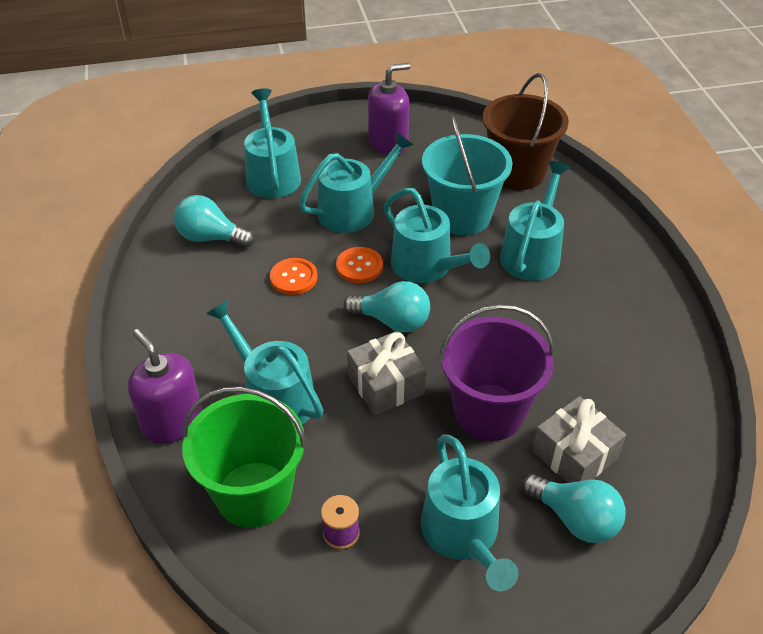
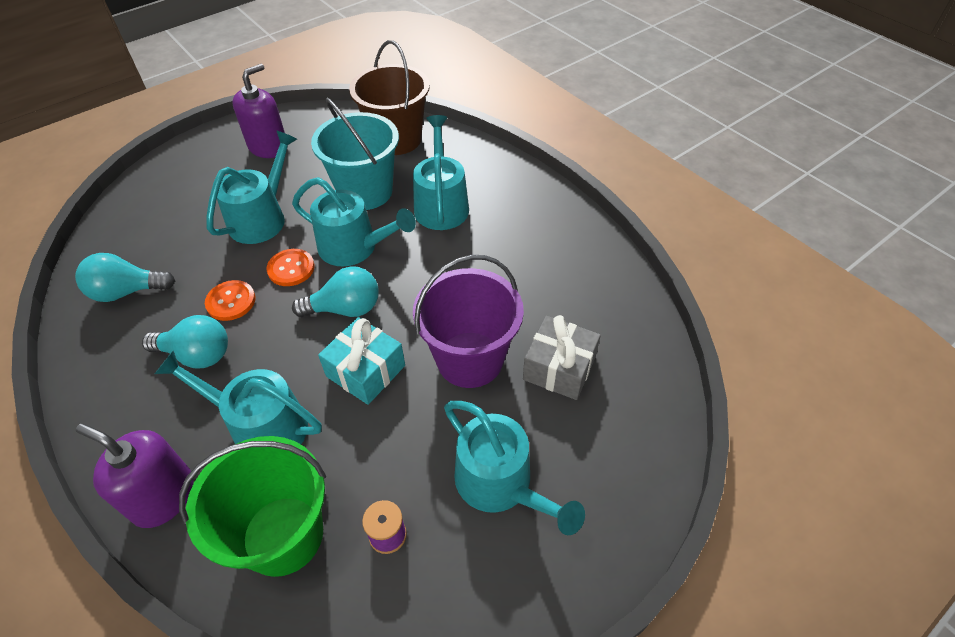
camera: 25 degrees left, 5 degrees up
(272, 175) = (167, 210): turquoise watering can -> none
(385, 384) = (365, 371): grey gift -> turquoise gift
(575, 519) = (587, 426): turquoise light bulb -> turquoise light bulb (197, 355)

